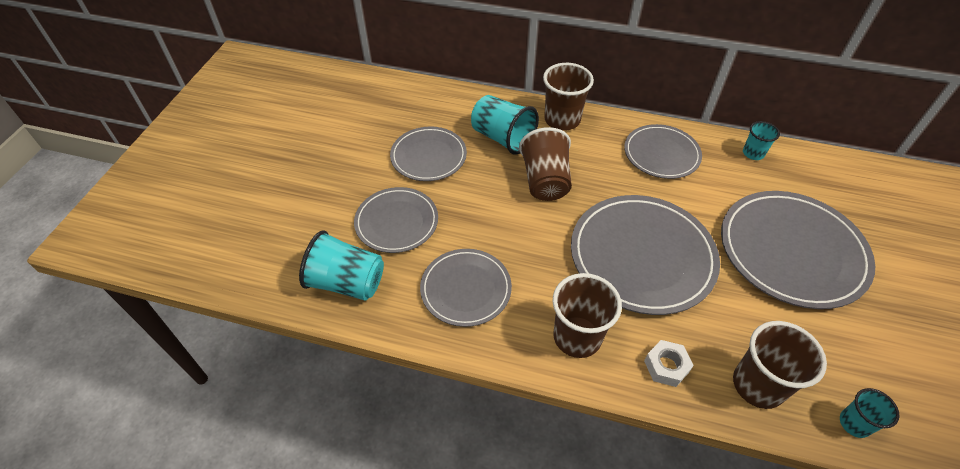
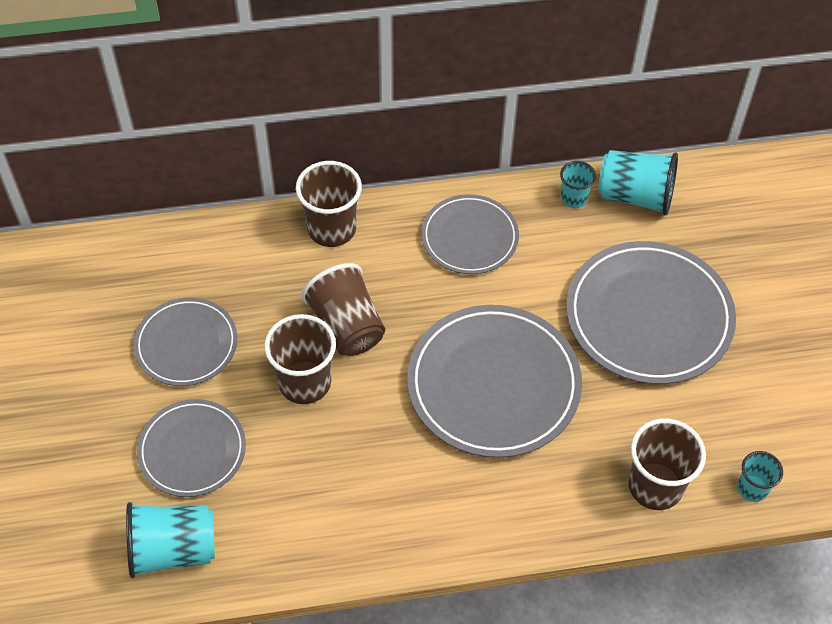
camera: 25 degrees left, 5 degrees up
(466, 289) = (315, 502): grey plate -> none
(502, 138) = (268, 283): turquoise cup -> turquoise cup (635, 196)
(577, 337) = (459, 508): brown cup -> brown cup (304, 383)
(666, 366) = (561, 503): white nut -> none

